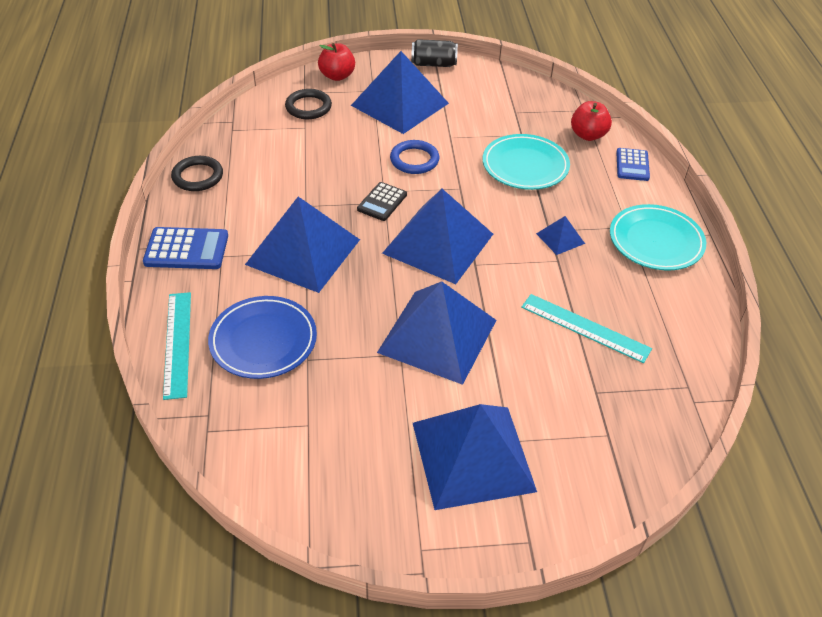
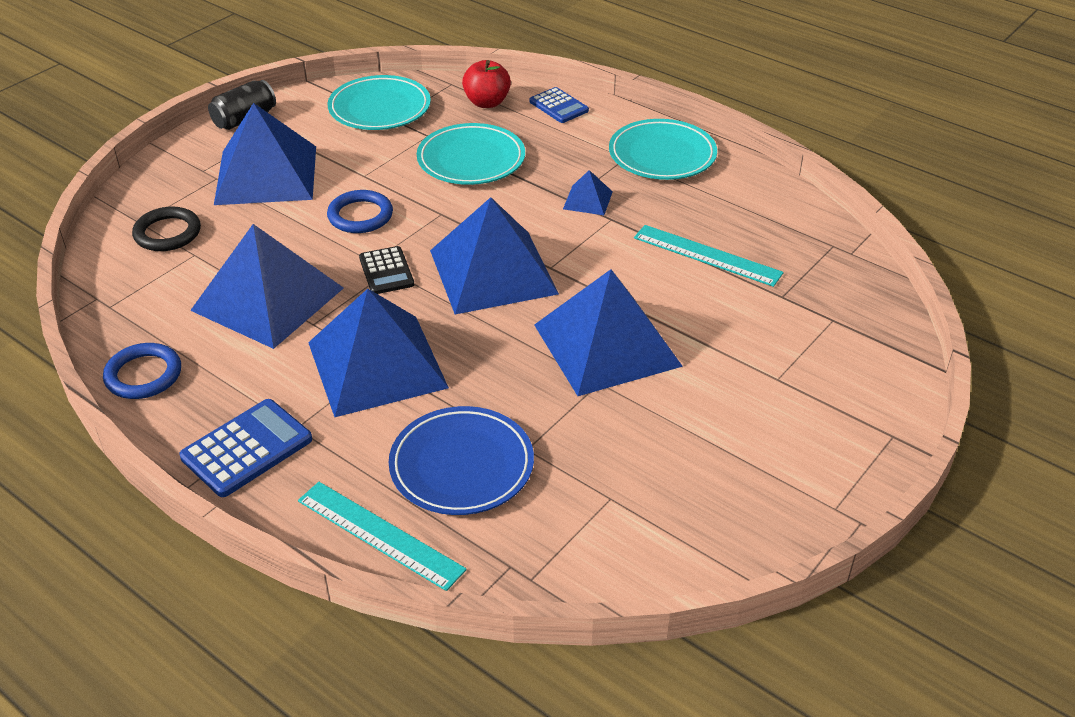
camera: 45 degrees left, 5 degrees down
(197, 176) = (143, 375): black ring -> blue ring
(337, 76) = (153, 186): red apple -> none
(472, 456) = (769, 411): blue pyramid -> blue pyramid (267, 299)
(517, 101) = (379, 108): none -> turquoise plate
(585, 328) = (707, 255): turquoise ruler -> turquoise ruler turned 45 degrees clockwise

